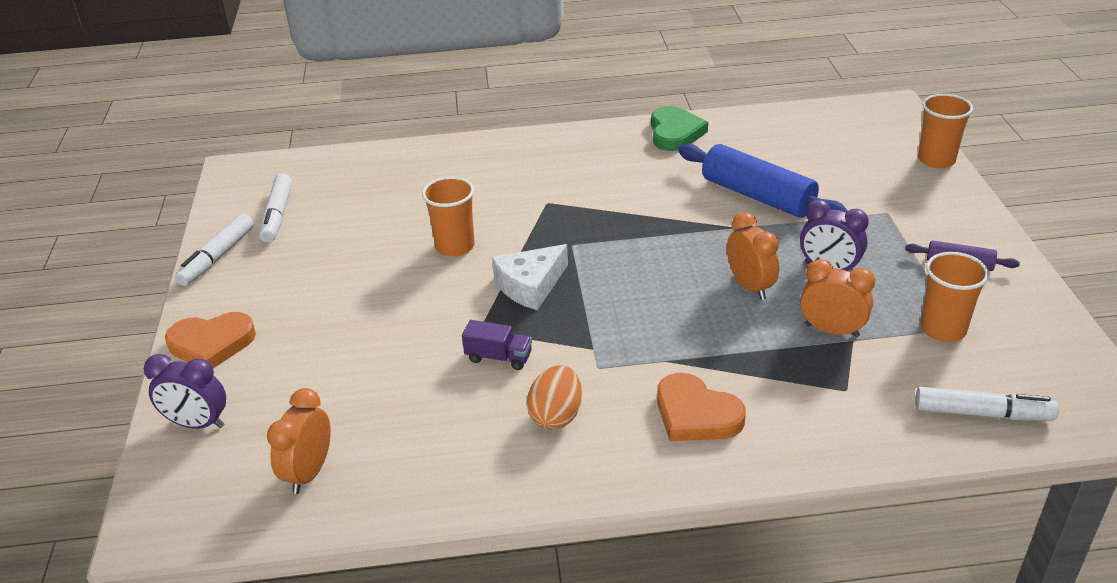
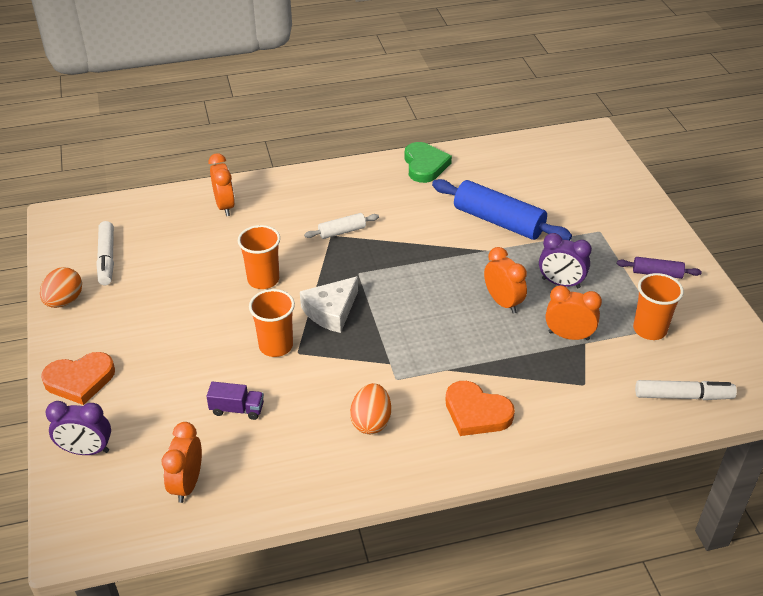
camera: 10 degrees left, 5 degrees up
(217, 257) = (64, 301): white marker -> orange egg
(427, 167) = (225, 206): none -> orange clock
(499, 357) = (317, 376): purple truck -> purple truck (237, 409)
(560, 199) = (342, 231): none -> white rolling pin
(936, 160) = (632, 182): orange cup -> orange cup (276, 346)

